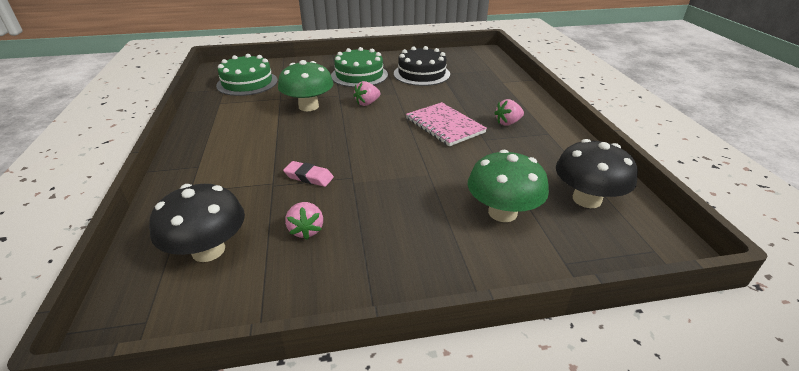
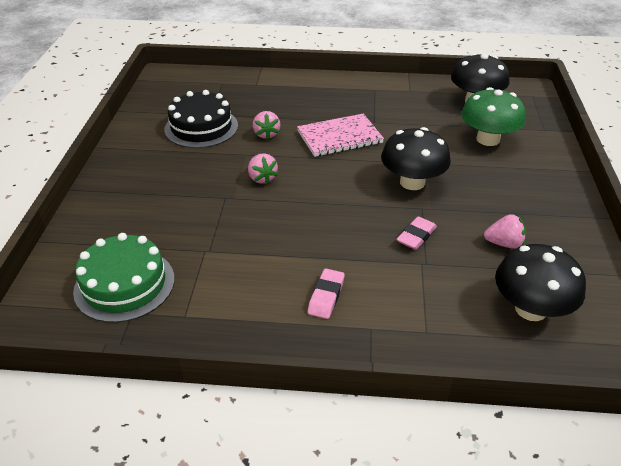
camera: 75 degrees left, 5 degrees up
(233, 145) = (326, 296): none -> pink eraser
(308, 106) = (246, 225): green mushroom -> none
(359, 75) = (172, 174): green cake -> none
(391, 168) = (412, 182): none -> black mushroom
(507, 123) = (348, 103): pink strawberry -> pink strawberry (266, 134)

